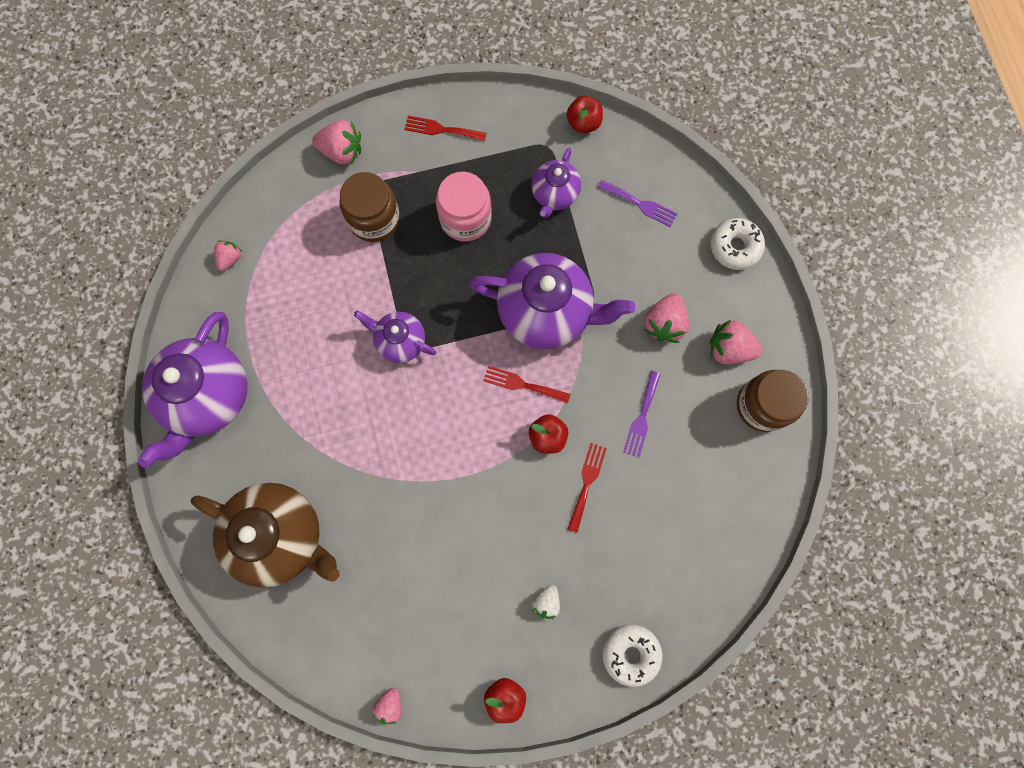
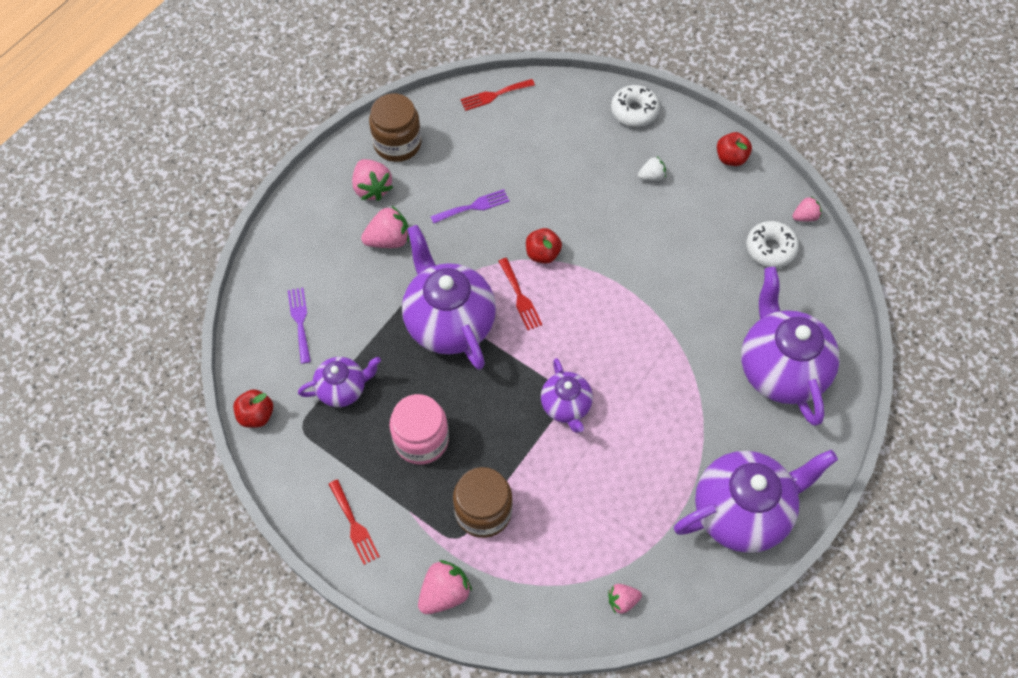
camera: 130 degrees left, 15 degrees down
(281, 535) = (780, 369): brown teapot -> purple teapot
(342, 151) = (444, 593): pink strawberry -> pink strawberry turned 75 degrees clockwise
(587, 483) = (551, 207): red fork -> red fork (494, 95)
(735, 247) = (284, 235): white donut -> white donut (770, 248)

